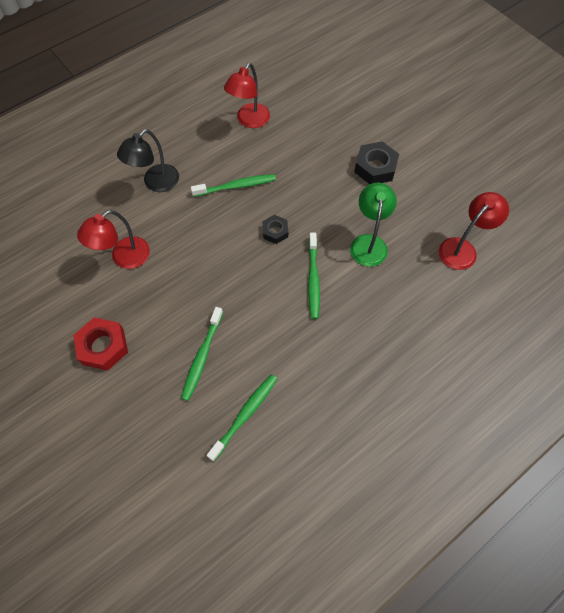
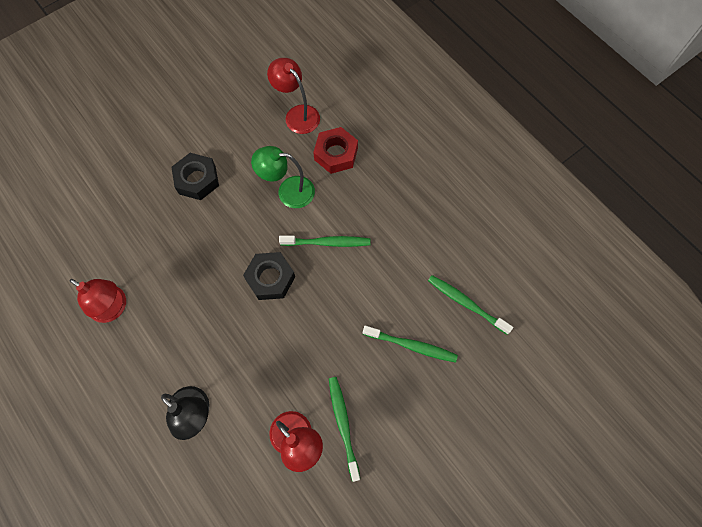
camera: 90 degrees left, 5 degrees up
(103, 346) = (404, 449): red nut -> red nut (336, 154)
(236, 186) = (208, 320): green toothbrush -> green toothbrush (343, 425)
(275, 231) = (270, 278): black nut -> black nut, size x1.65

